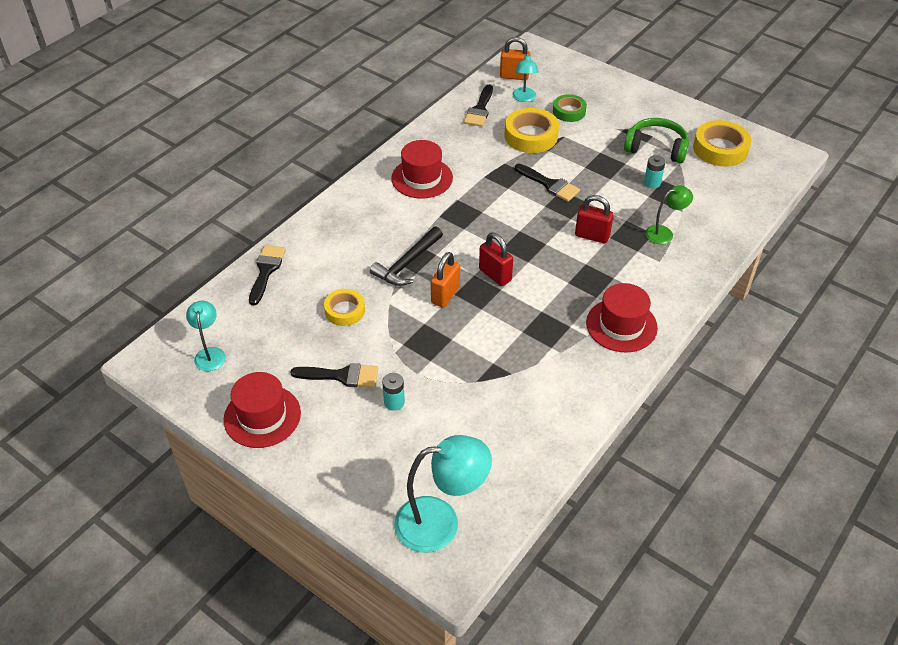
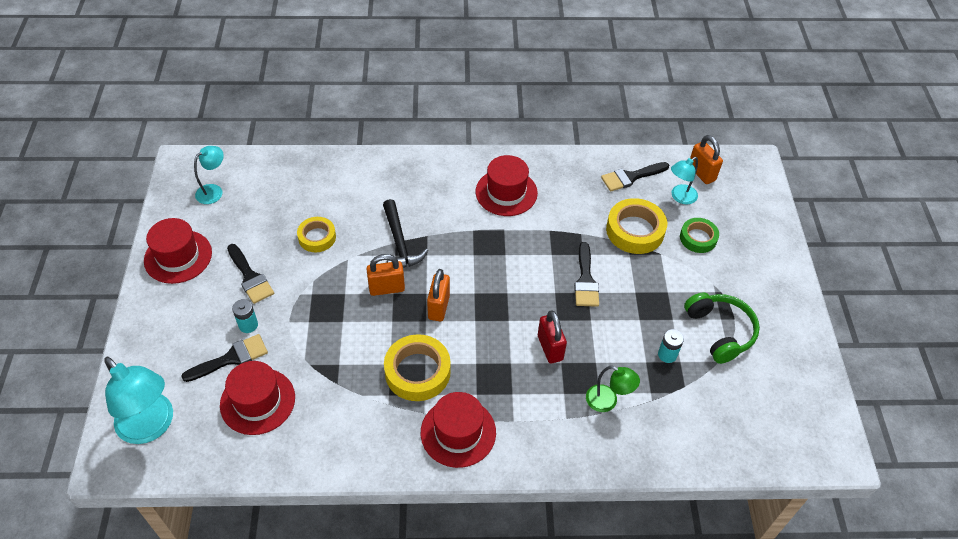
camera: 50 degrees right, 5 degrees up
(266, 271) = (318, 167): black brush -> black brush (231, 358)
(407, 264) = (399, 243): black hammer -> black hammer turned 105 degrees counterclockwise
(481, 434) = (257, 401): none -> red hat
(495, 275) = (439, 307): red padlock -> orange padlock
(720, 149) = (776, 384): yellow tape -> yellow tape (417, 372)

